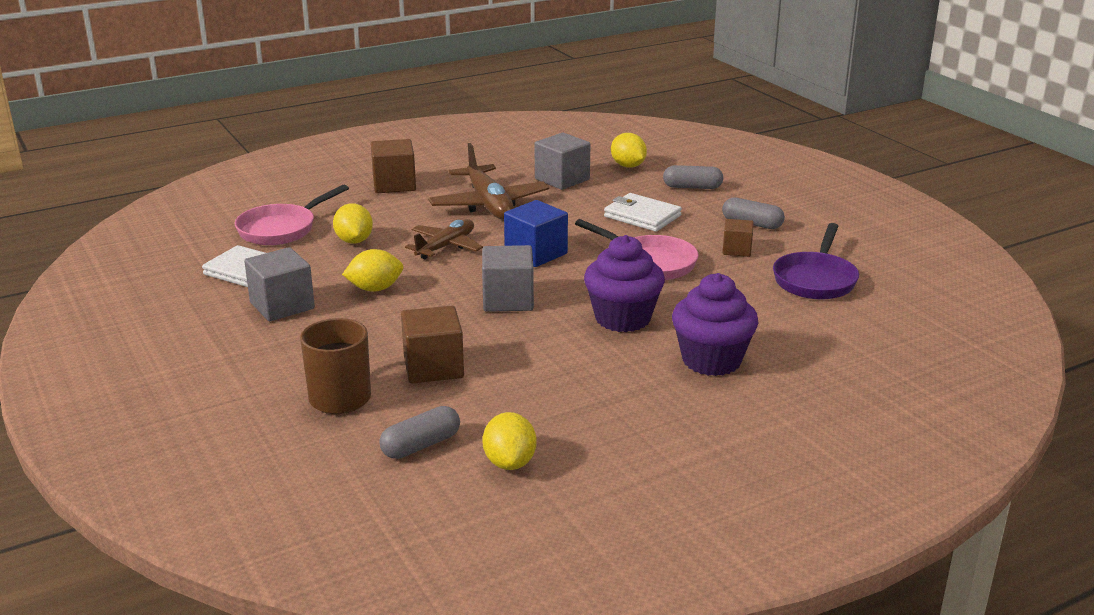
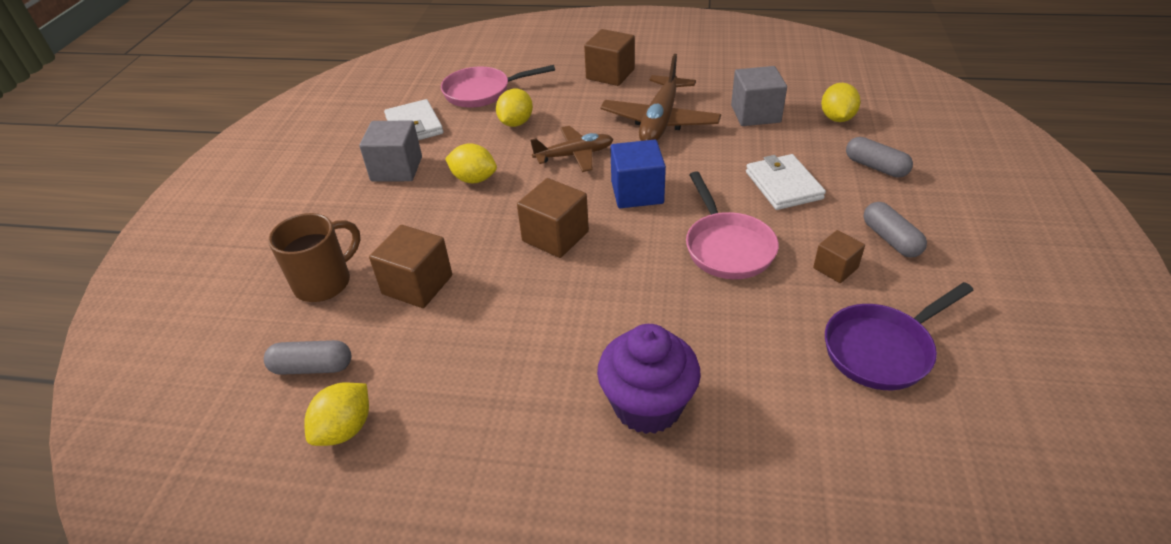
camera: 40 degrees right, 15 degrees up
(508, 300) = (555, 236): grey cube -> brown cube
(622, 318) = (625, 306): purple cupcake -> none

